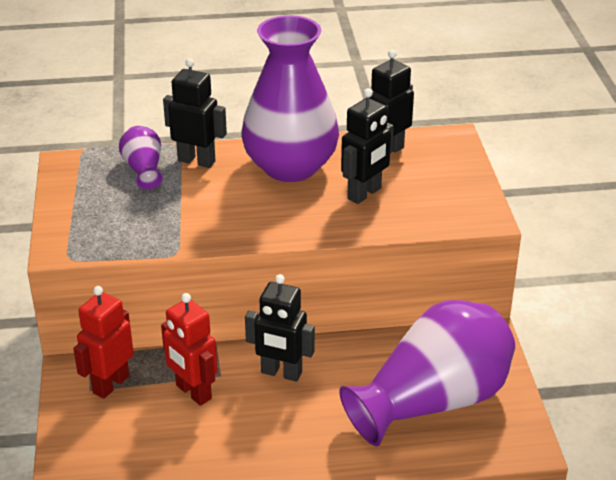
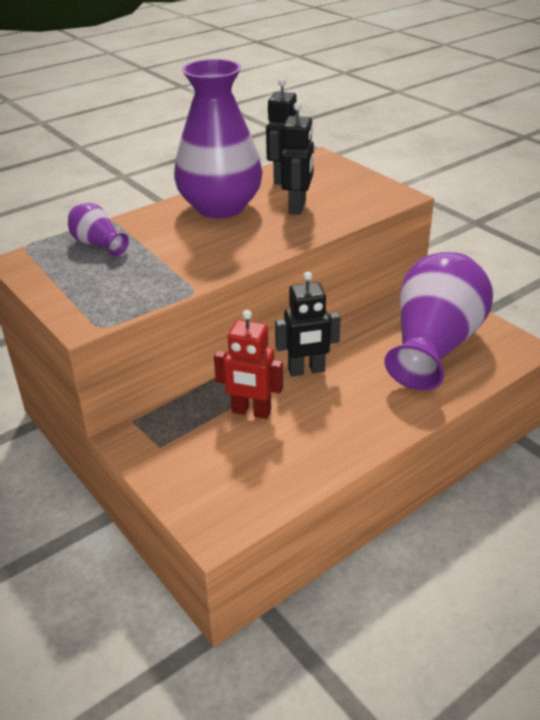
camera: 30 degrees left, 0 degrees up
(110, 384) = (174, 434): red robot -> none
(196, 161) = (138, 225): black robot -> none

